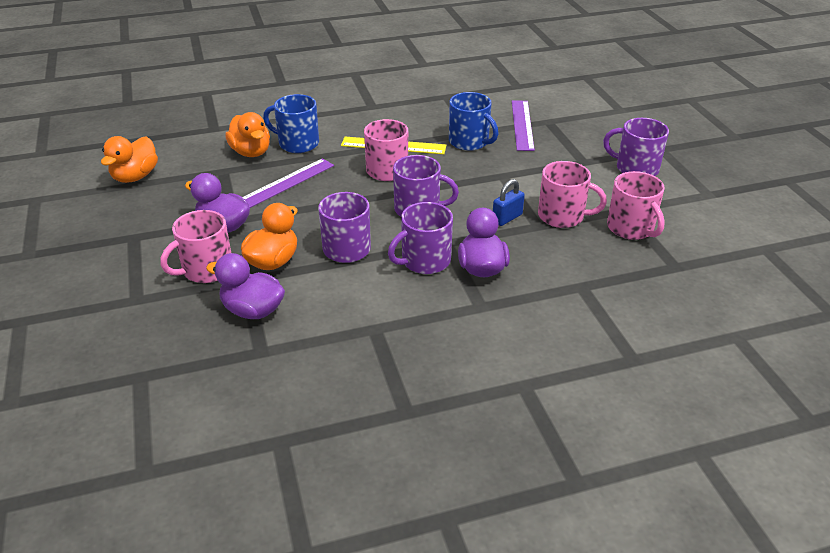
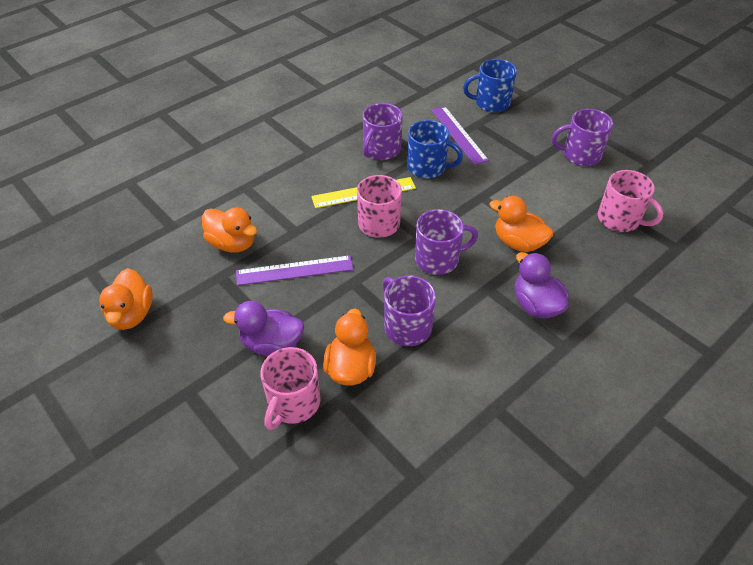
camera: 25 degrees left, 10 degrees up
(253, 310) = (373, 433): purple duck -> none
(285, 183) = (294, 270): purple ruler -> purple ruler turned 60 degrees clockwise
(297, 143) = (271, 218): blue mug -> blue mug (491, 103)
(424, 261) = (484, 315): purple mug -> purple mug (381, 150)
(507, 218) = (518, 242): blue padlock -> orange duck
(562, 216) = (559, 225): pink mug -> none

